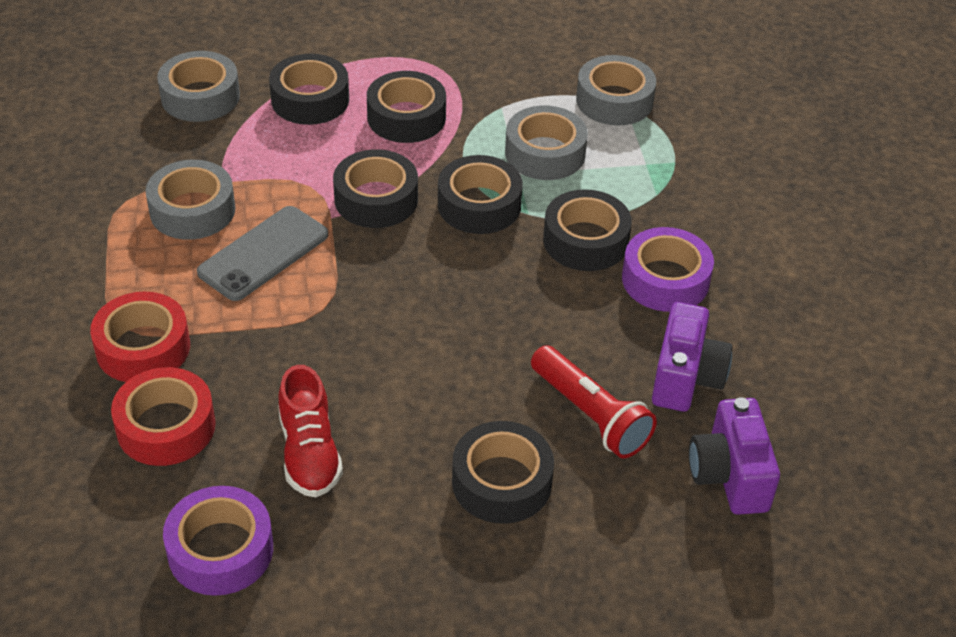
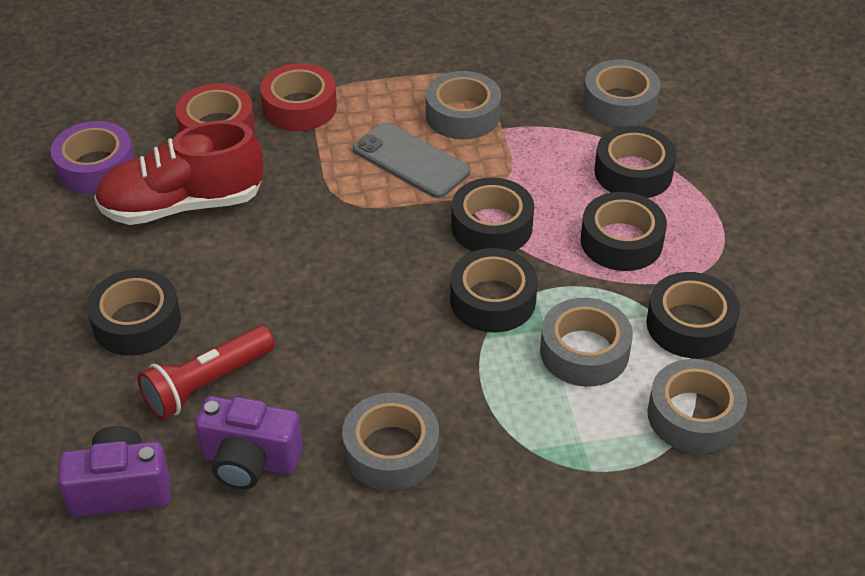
camera: 90 degrees right, 0 degrees up
(309, 453) = (182, 205): red shoe -> red shoe, size x1.54
(585, 240) = (447, 384): black tape -> black tape (690, 325)
(665, 280) = (391, 451): purple tape -> grey tape

